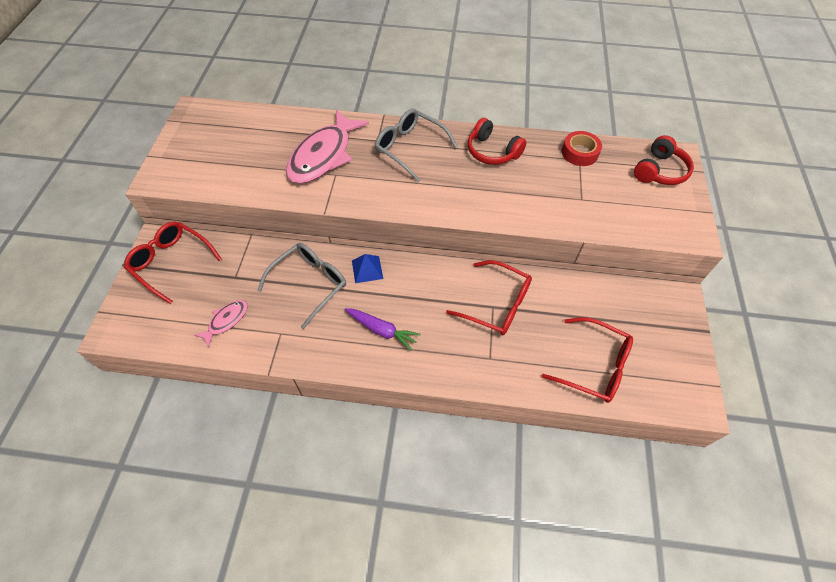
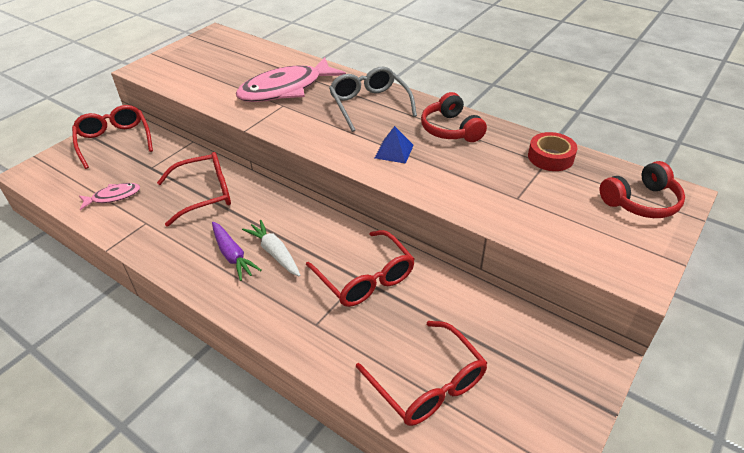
camera: 30 degrees right, 15 degrees down
(309, 284) = (204, 194): grey glasses -> red glasses
(367, 269) = (265, 201): blue pyramid -> blue pyramid (394, 151)
(413, 313) = (274, 253): none -> white carrot

